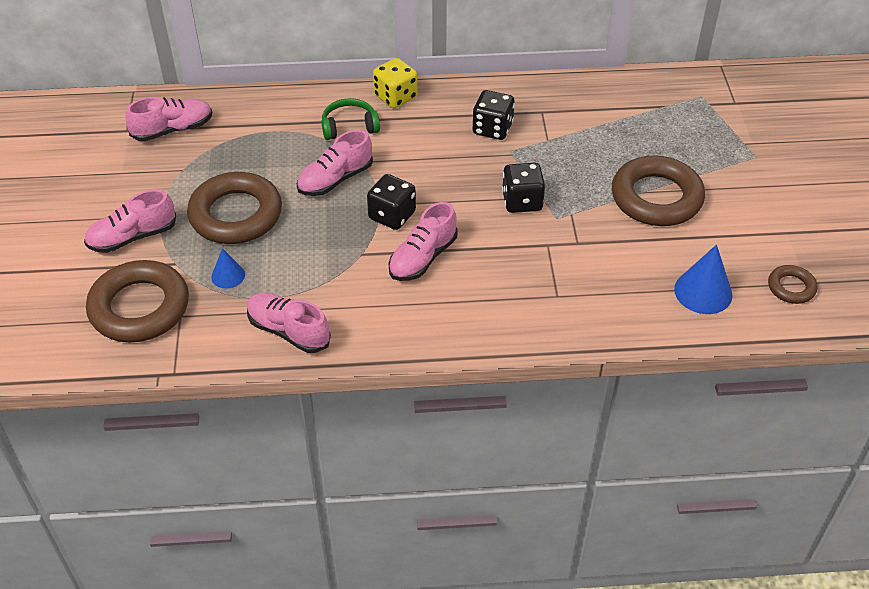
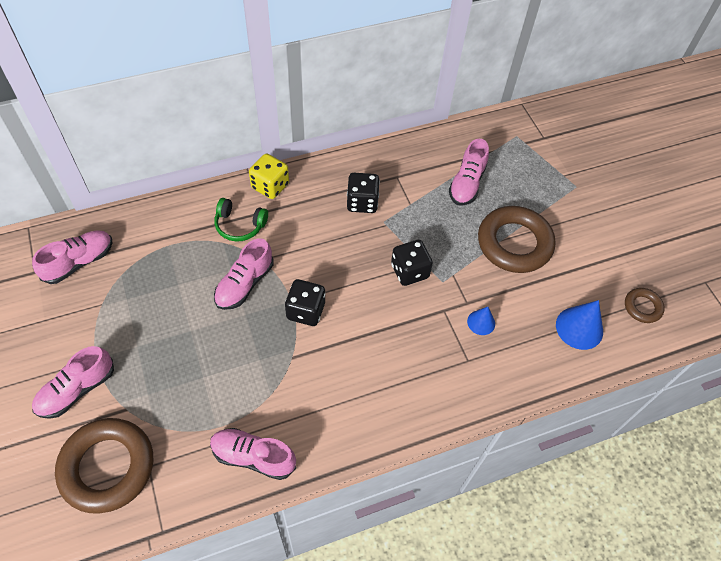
camera: 20 degrees left, 10 degrees up
(228, 275) = (179, 410): blue cone -> blue cone (481, 322)
(236, 215) = (166, 342): brown ring -> none
(349, 127) = (239, 225): green headphones -> green headphones turned 135 degrees counterclockwise
(423, 258) = (346, 349): pink shoe -> pink shoe (467, 183)

